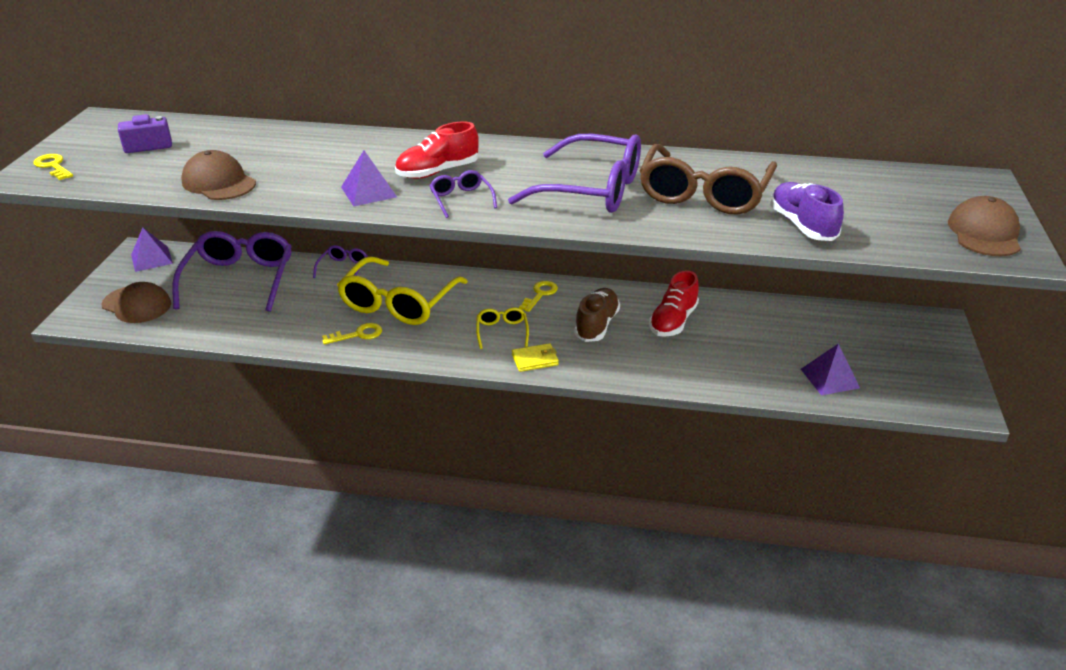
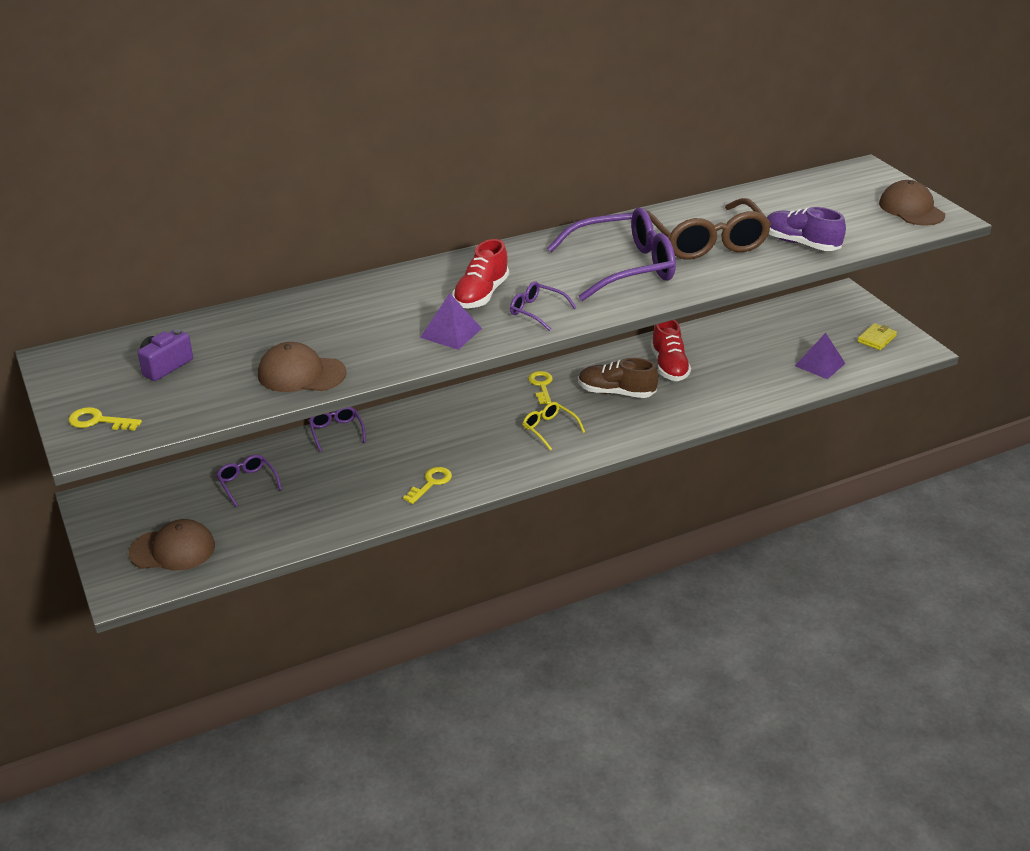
camera: 35 degrees left, 0 degrees up
(151, 259) = (120, 502): purple pyramid -> none
(239, 279) = (247, 483): purple glasses -> purple glasses, size x0.46
(398, 303) = (430, 442): yellow glasses -> none
(535, 360) = (603, 440): yellow wallet -> yellow wallet (876, 339)
(596, 325) = (616, 392): brown shoe -> brown shoe turned 60 degrees counterclockwise

